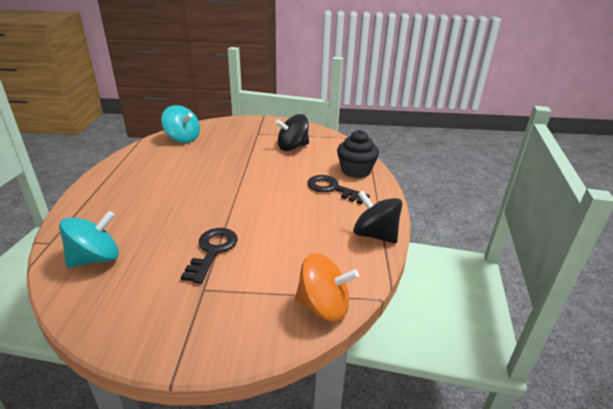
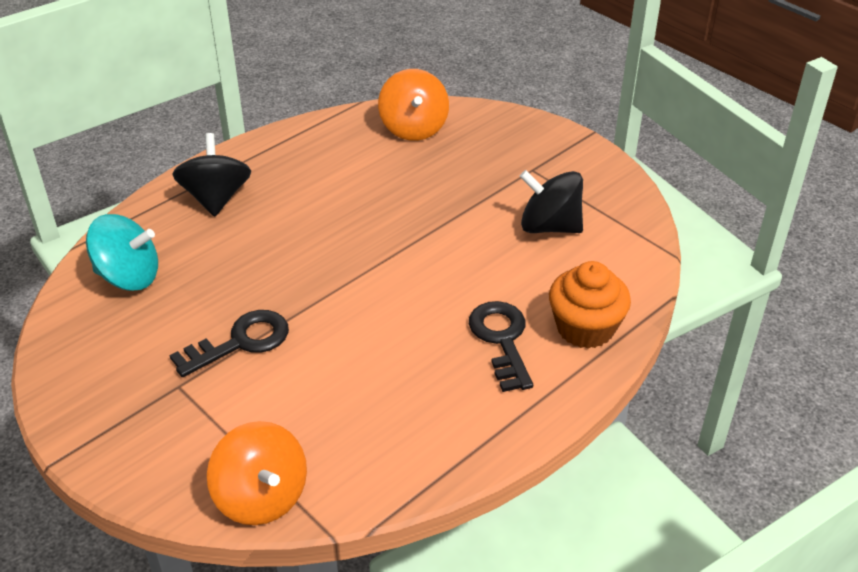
camera: 45 degrees right, 10 degrees up
(183, 138) = (413, 128): turquoise spinning top -> orange spinning top
(356, 170) = (585, 328): black cupcake -> orange cupcake
(375, 235) = (452, 451): black spinning top -> black spinning top (216, 198)

